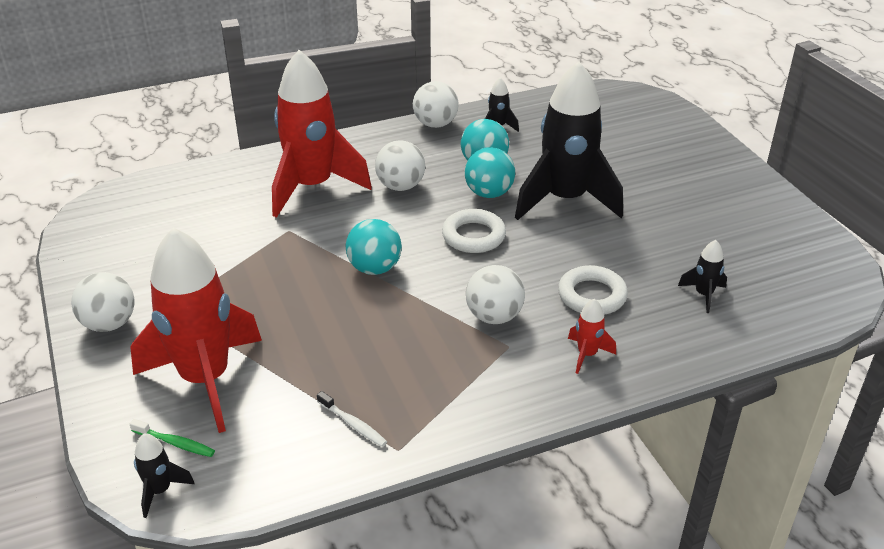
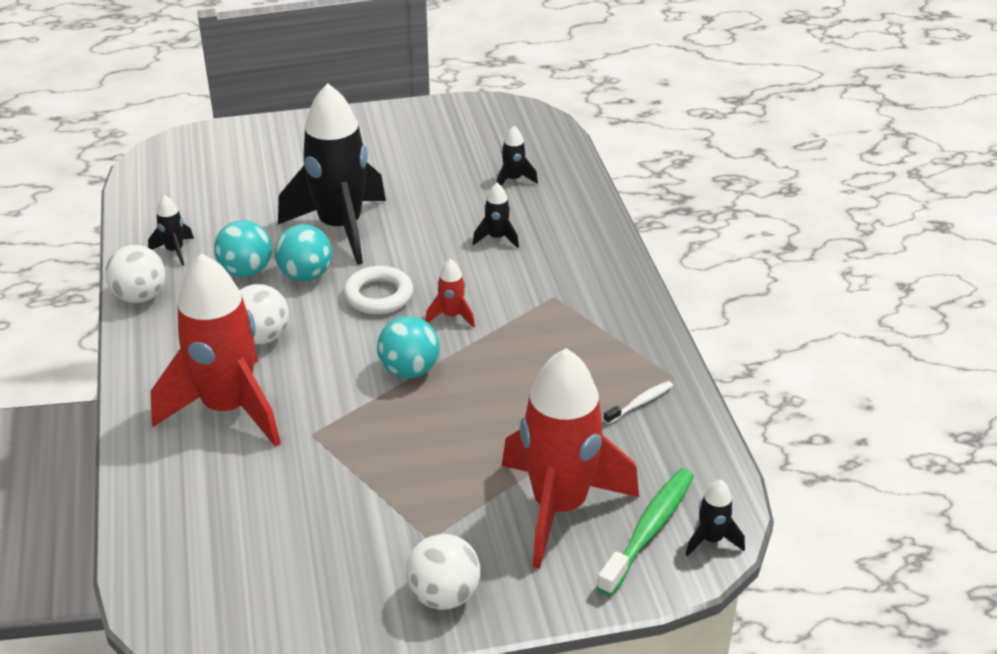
camera: 80 degrees left, 0 degrees up
(175, 443) = (649, 530): green toothbrush -> green toothbrush, size x1.87
(494, 316) = (510, 299): white ball -> none
(587, 354) = (575, 254): red rocket -> red rocket (452, 316)
(592, 295) = (497, 238): white ring -> black rocket

